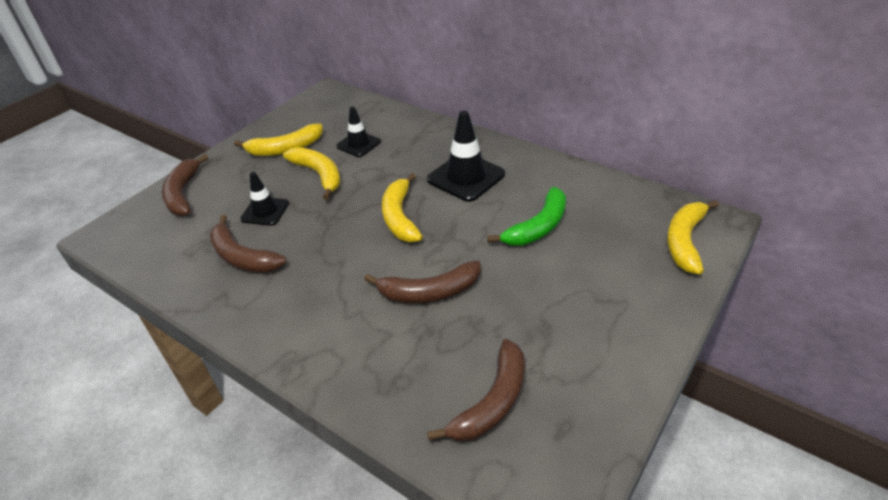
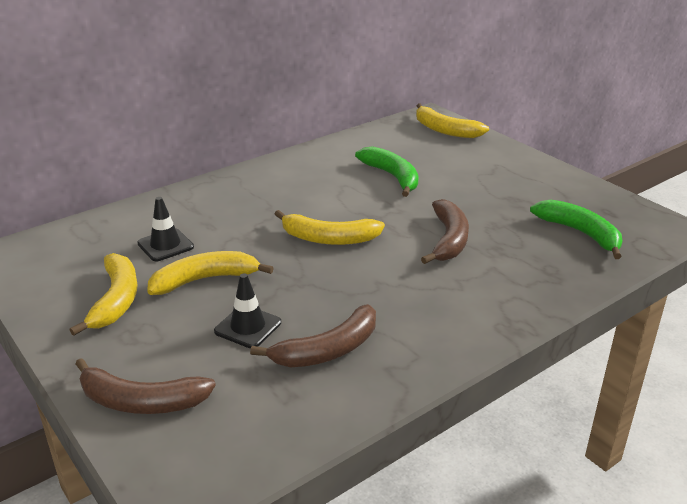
camera: 75 degrees left, 10 degrees down
(466, 177) = (292, 194): black traffic cone -> none
(492, 402) = (580, 233): brown banana -> green banana

